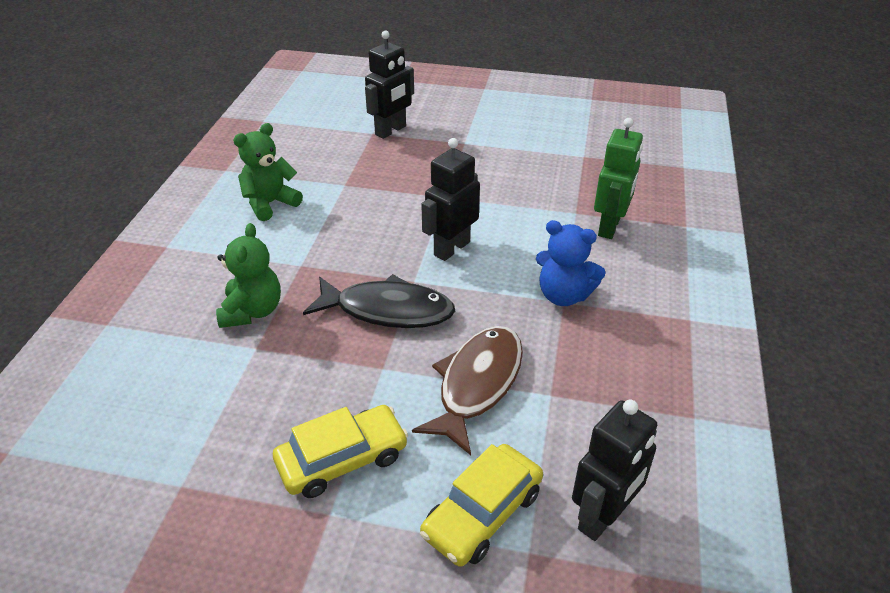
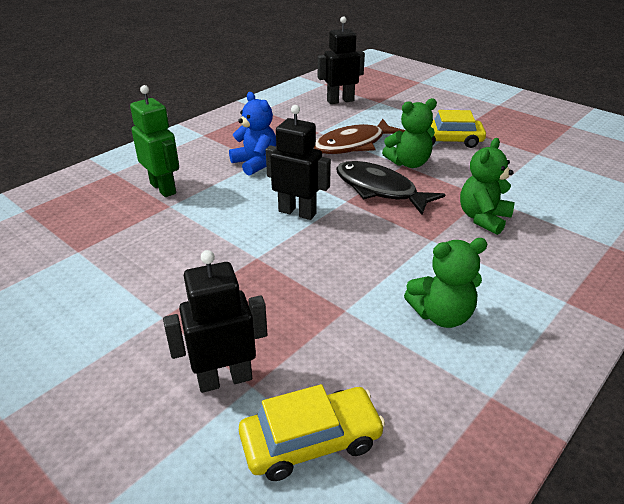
camera: 150 degrees left, 5 degrees down
(376, 374) = (409, 163): none -> green teddy bear
(451, 248) = (297, 212): black robot -> black robot turned 135 degrees counterclockwise
(482, 513) = (390, 113): yellow car -> yellow car (311, 441)
(609, 227) = (163, 188): green robot -> green robot turned 90 degrees clockwise

